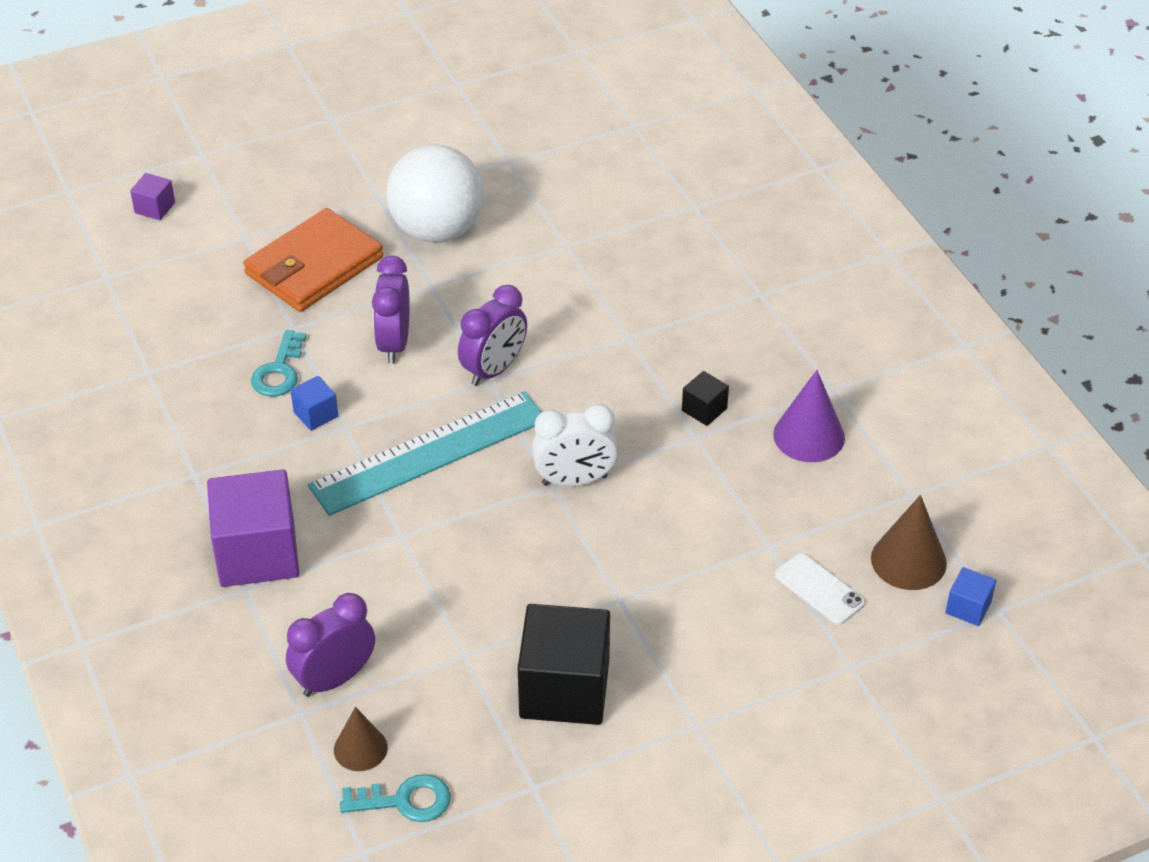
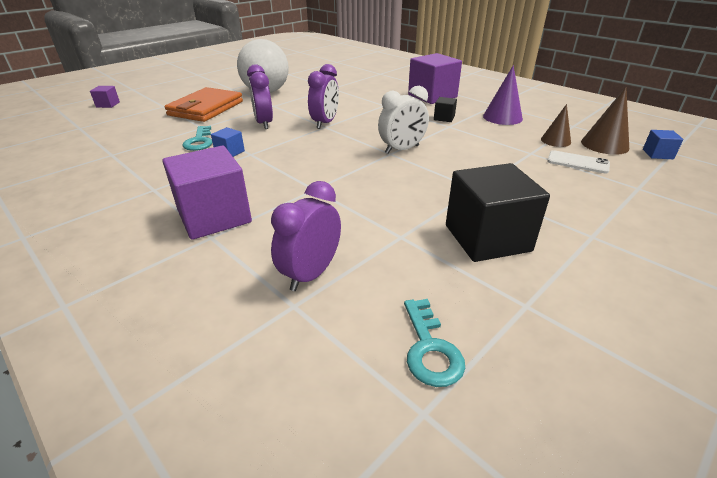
camera: 20 degrees left, 10 degrees down
(360, 748) = (362, 317): brown cone -> brown cone (555, 140)
(404, 801) = (430, 349): turquoise key -> turquoise key turned 105 degrees clockwise
(429, 453) = (309, 154): turquoise ruler -> none
(736, 328) = (432, 96): none -> purple cube

